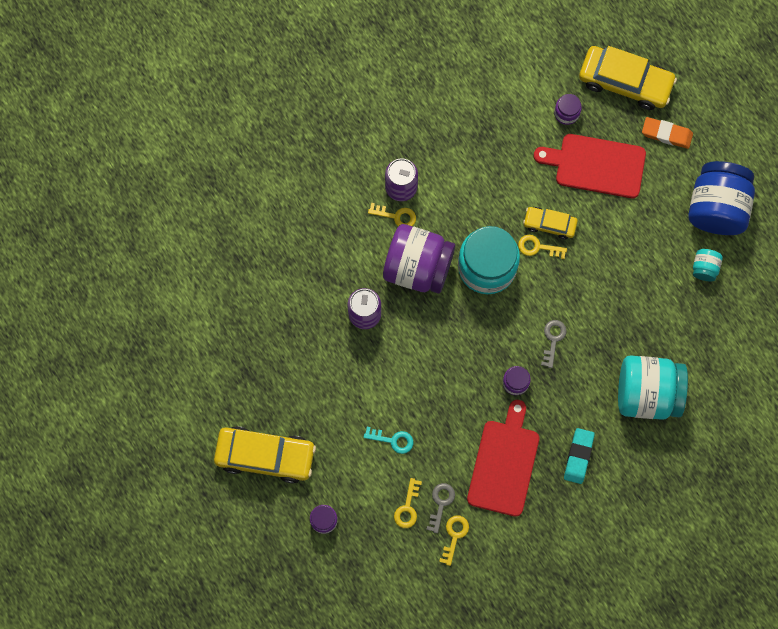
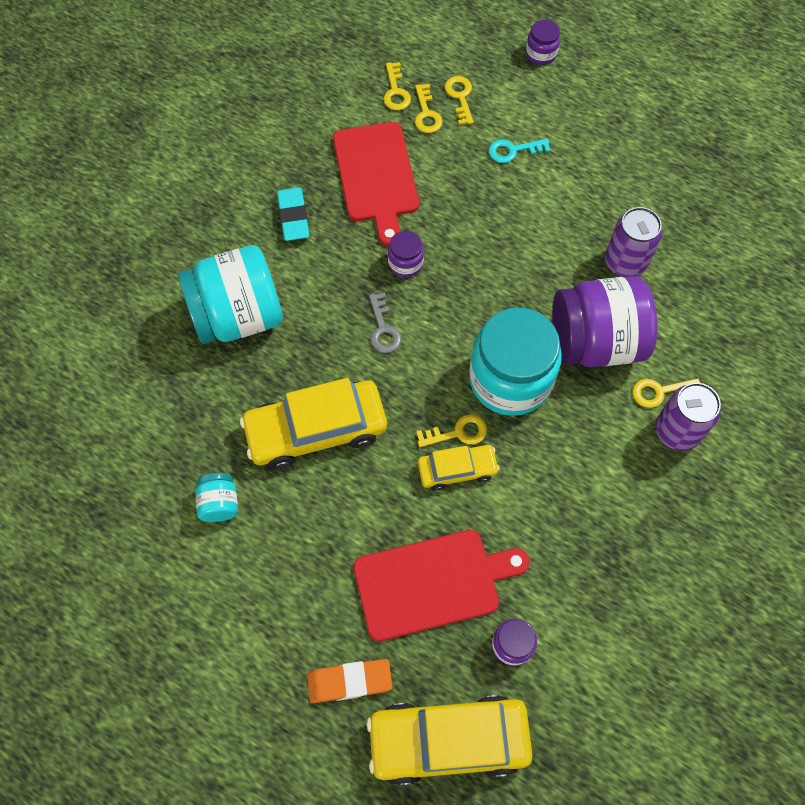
camera: 155 degrees right, 10 degrees down
(265, 456) = (639, 84): yellow car -> yellow car (316, 430)
(440, 504) = (426, 113): grey key -> yellow key
(716, 207) = (233, 599): blue jar -> none

